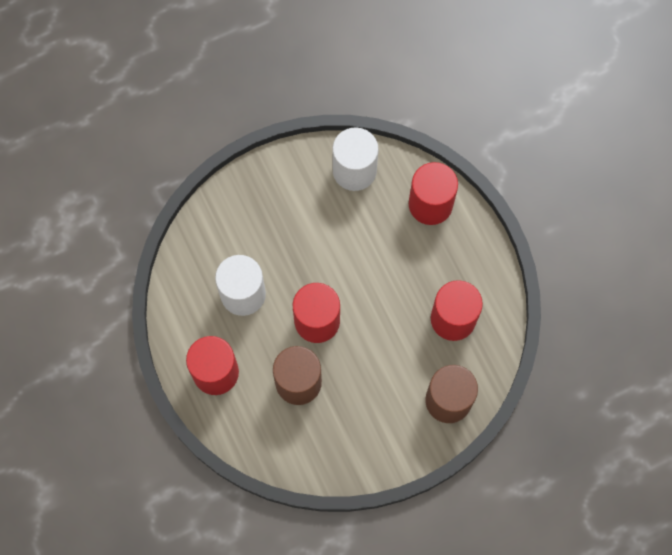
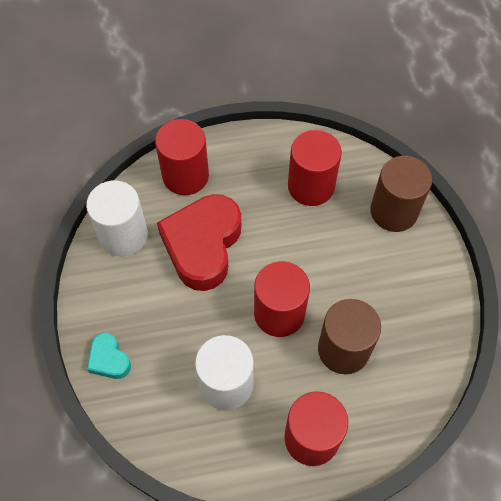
camera: 75 degrees left, 10 degrees down
(240, 196) = (109, 359): none -> turquoise heart
(363, 240) = (203, 245): none -> red heart

